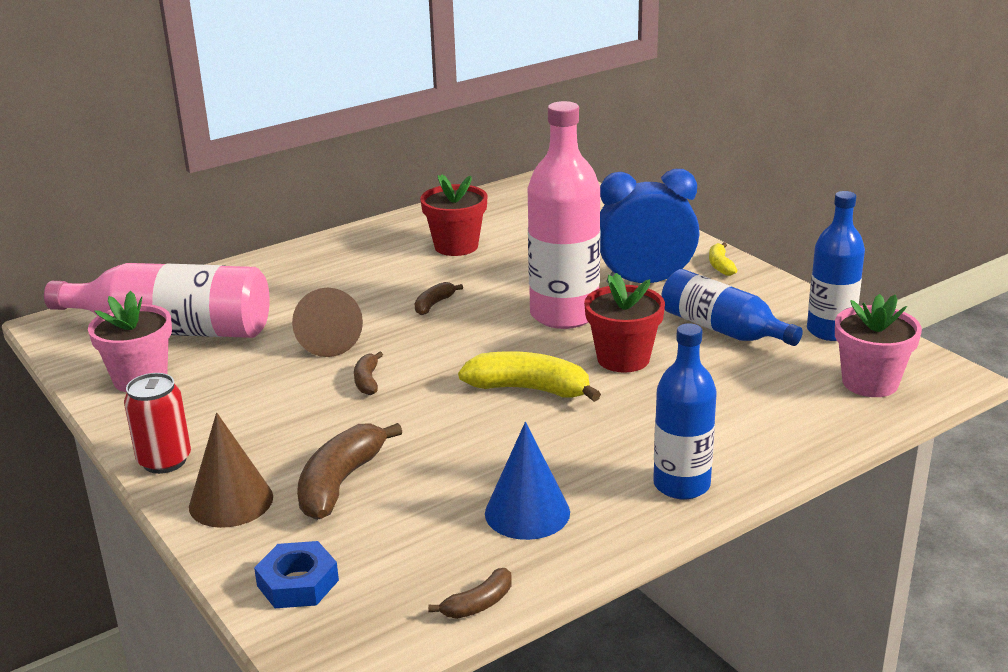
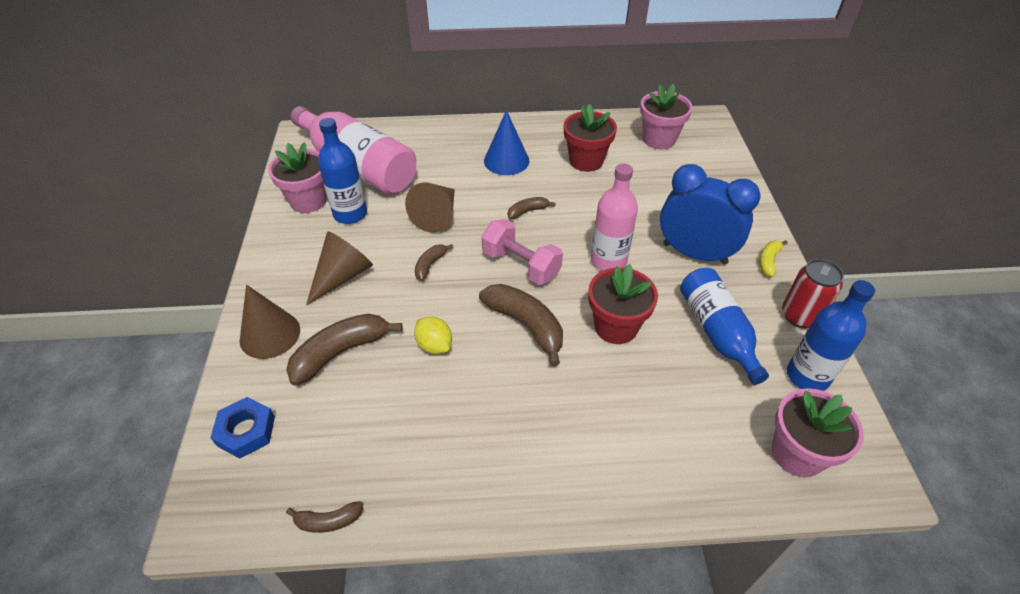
camera: 30 degrees right, 20 degrees up
(164, 461) = (265, 279): red can -> red can (800, 316)
(267, 425) = (342, 276): none -> brown cone
(445, 438) = (434, 345): none -> yellow lemon
(473, 347) = (521, 265): none -> pink dumbbell
(518, 207) = (659, 139): none -> pink flower pot
(527, 512) = (428, 449): blue cone -> blue cone (506, 160)
(529, 389) = (526, 325): yellow banana -> brown banana
(564, 314) = (608, 261): pink bottle -> pink bottle, size x0.66
(681, 485) = (555, 484): blue bottle -> blue bottle (350, 214)

